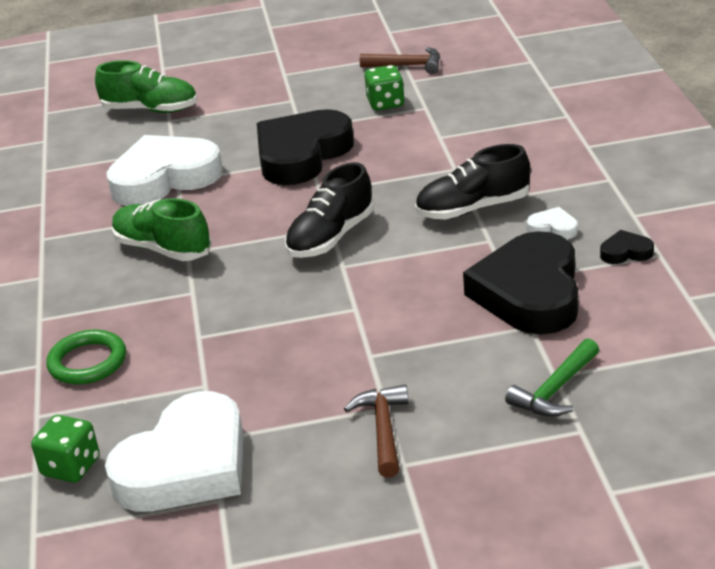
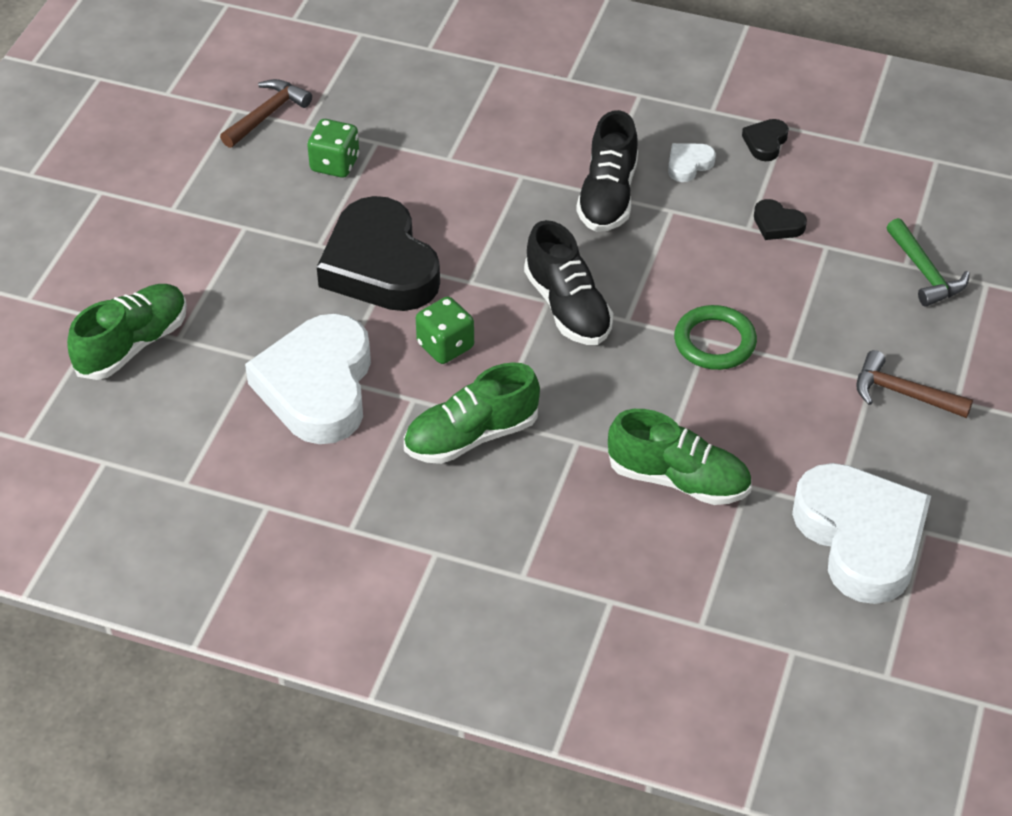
camera: 65 degrees left, 15 degrees up
(71, 467) = (804, 621): green dice -> green dice (445, 346)
(87, 362) = (638, 559): green ring -> green ring (714, 342)
(186, 350) = (679, 480): none -> green shoe
(529, 293) = (777, 224): black heart -> black heart, size x0.40

